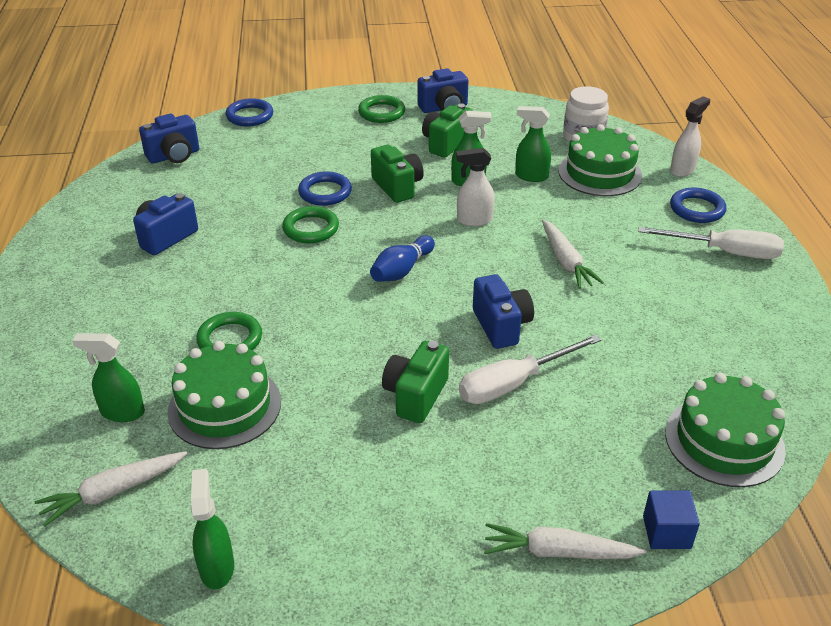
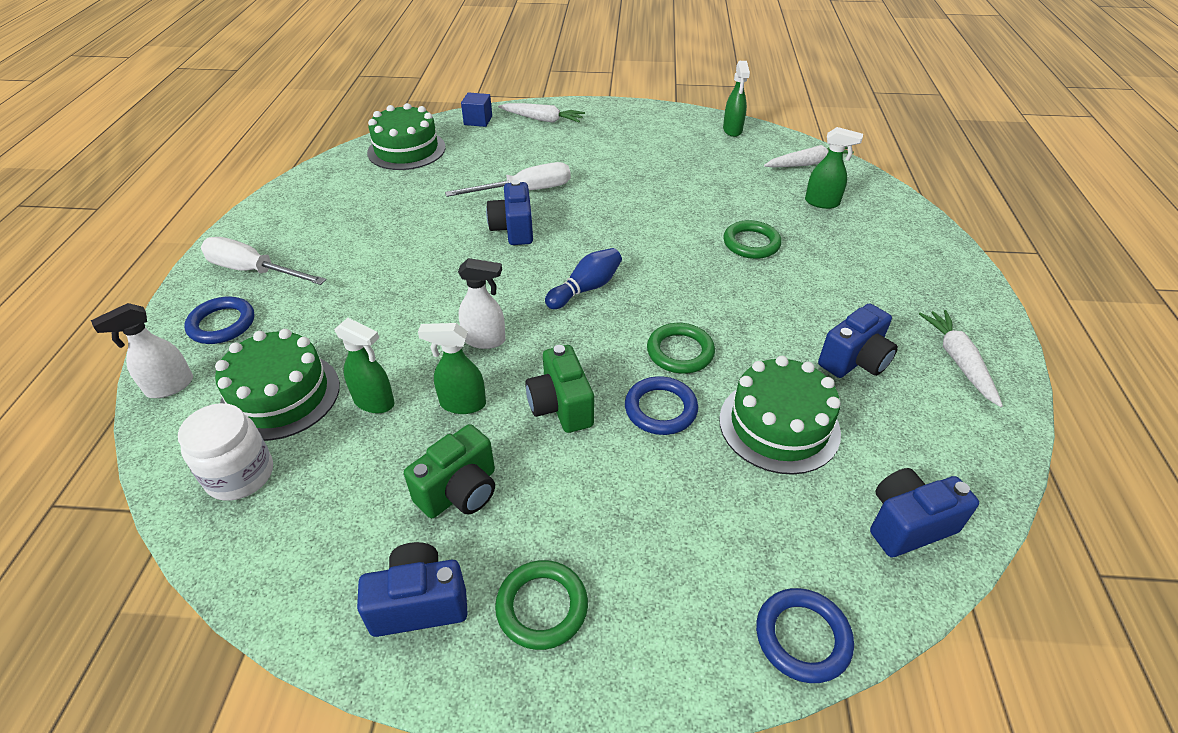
camera: 170 degrees left, 5 degrees up
(225, 406) = (745, 199): green cake -> green cake (779, 425)
(415, 395) = (601, 191): green camera -> none
(565, 261) = (417, 279): white carrot -> white carrot (958, 361)

